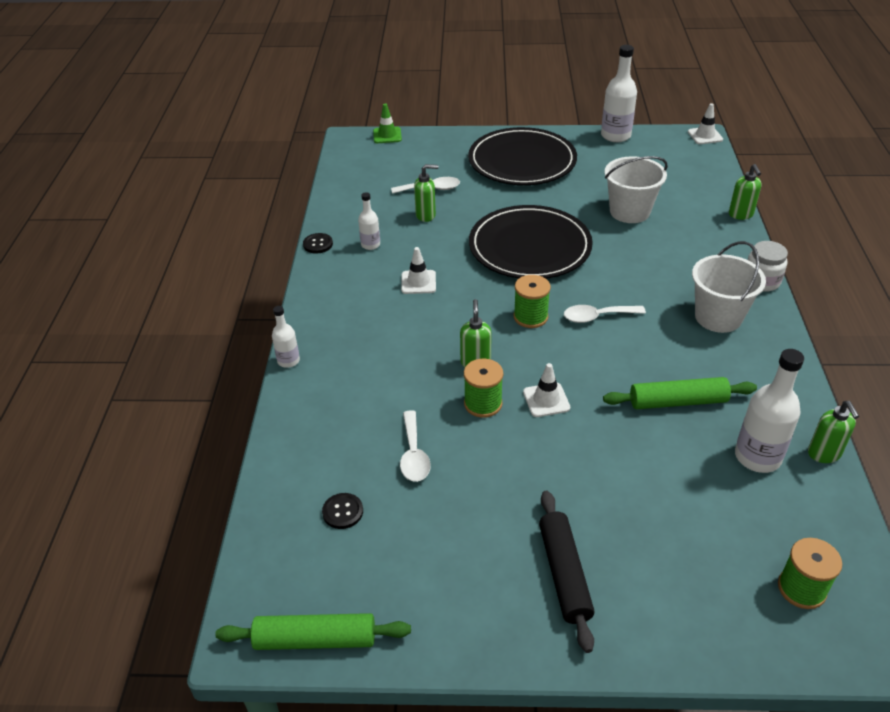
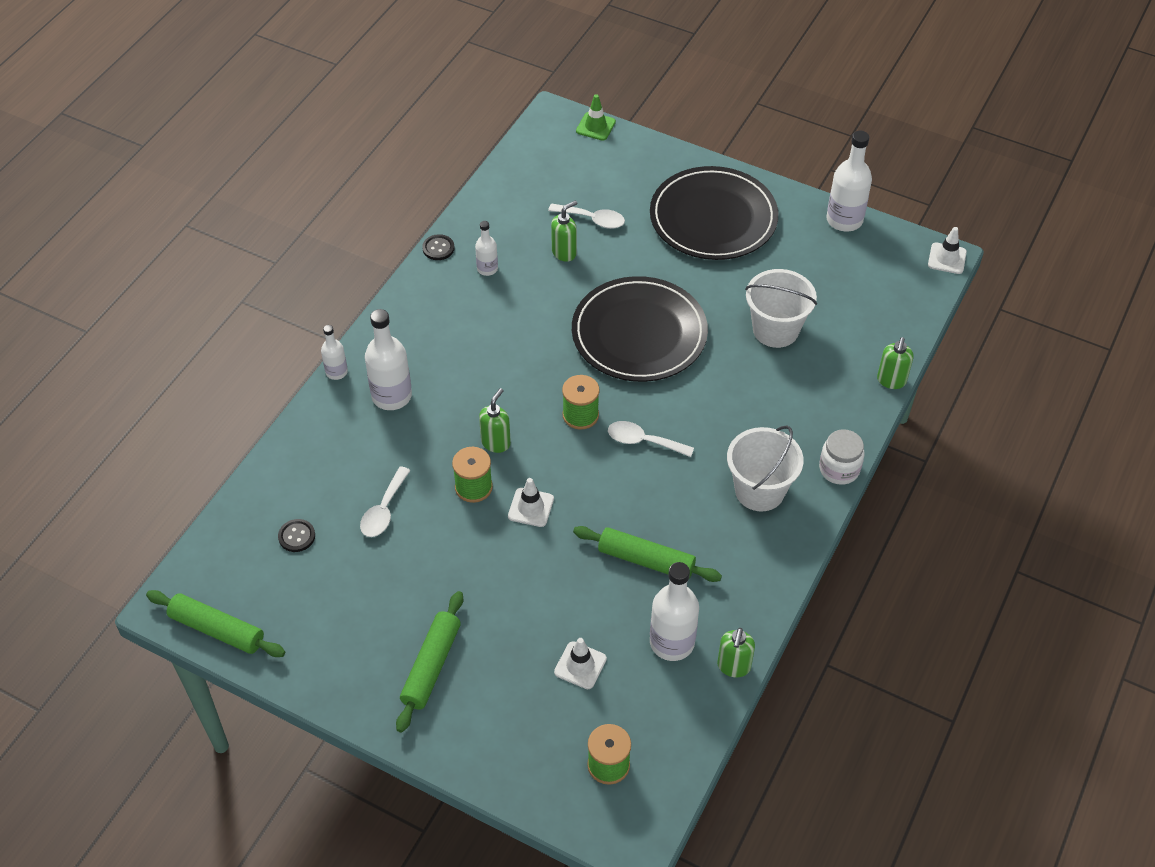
camera: 25 degrees right, 10 degrees up
(354, 361) = (391, 396): none -> white bottle
(418, 282) = (503, 332): white traffic cone -> white traffic cone (580, 665)
(426, 215) = (564, 253): green soap dispenser -> green soap dispenser turned 60 degrees counterclockwise
(564, 574) = (431, 666): black rolling pin -> green rolling pin

